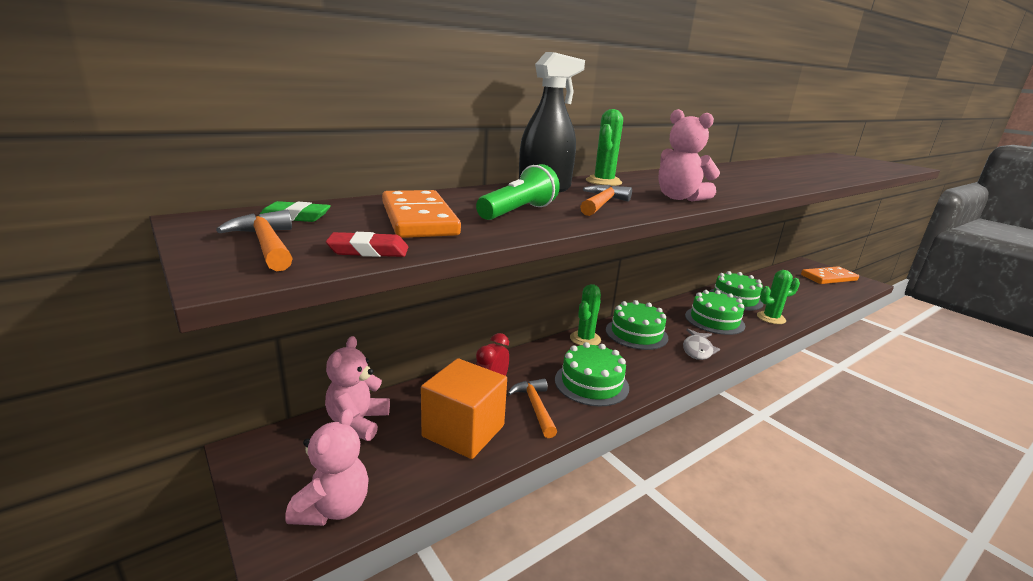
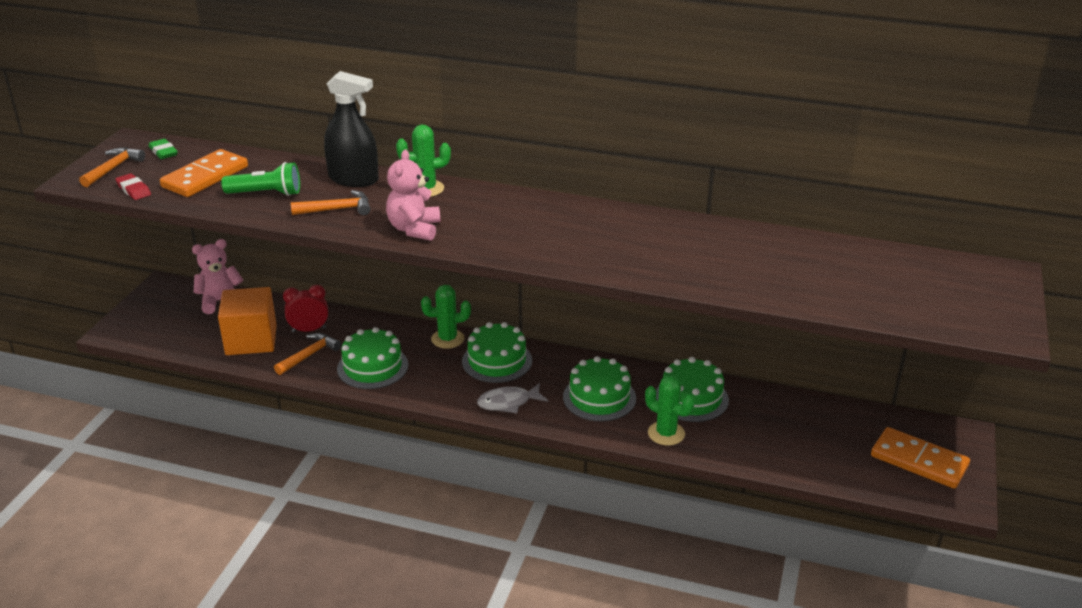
camera: 55 degrees right, 10 degrees up
(333, 508) = (145, 333): pink teddy bear -> none

